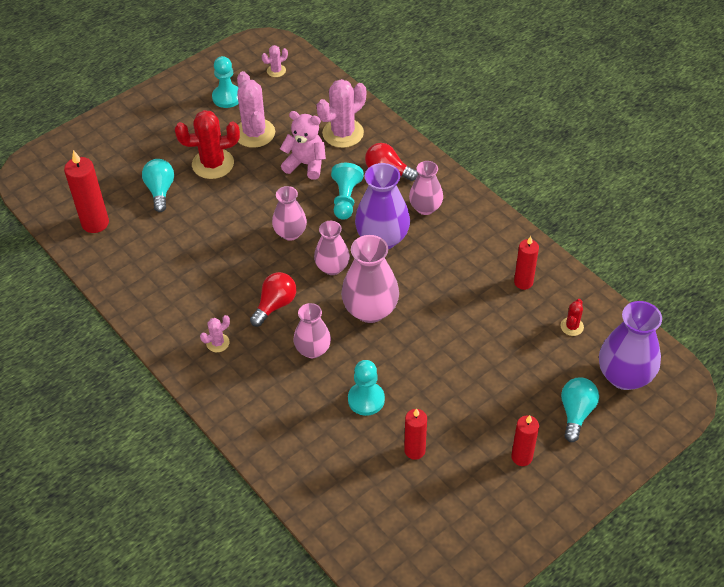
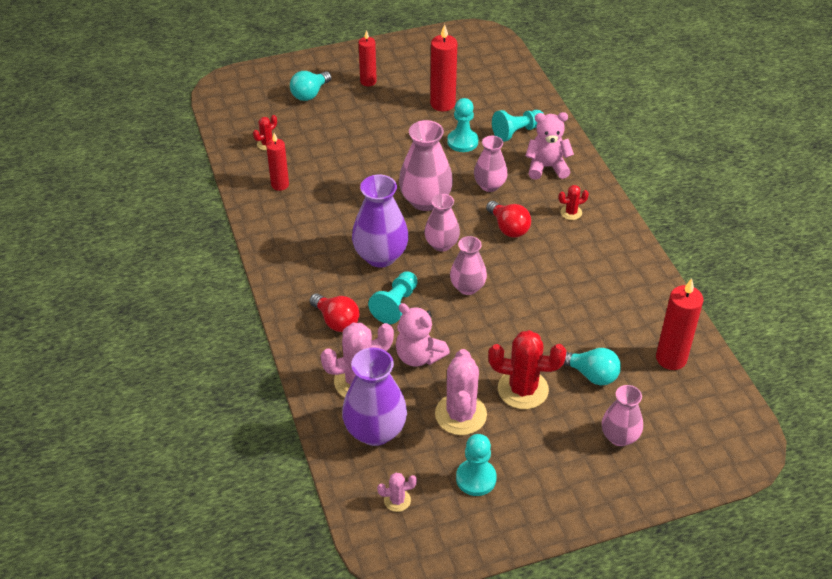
camera: 160 degrees left, 5 degrees down
(160, 191) = (591, 374): turquoise light bulb -> turquoise light bulb turned 75 degrees counterclockwise
(218, 343) = (571, 212): pink cactus -> red cactus
(260, 394) = (547, 167): none -> pink teddy bear
(275, 305) = (508, 228): red light bulb -> red light bulb turned 90 degrees counterclockwise
(310, 435) = (517, 132): none -> turquoise pawn
(414, 450) = (442, 104): red candle -> red candle, size x1.51
(425, 208) = (321, 272): pink vase -> pink vase (619, 437)
(624, 376) = (255, 104): purple vase -> purple vase (375, 431)

